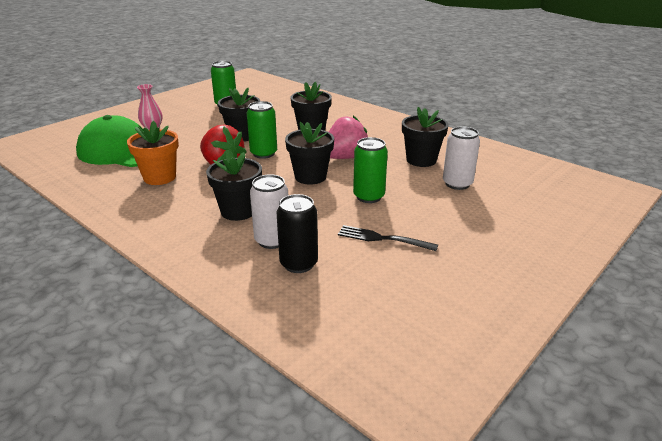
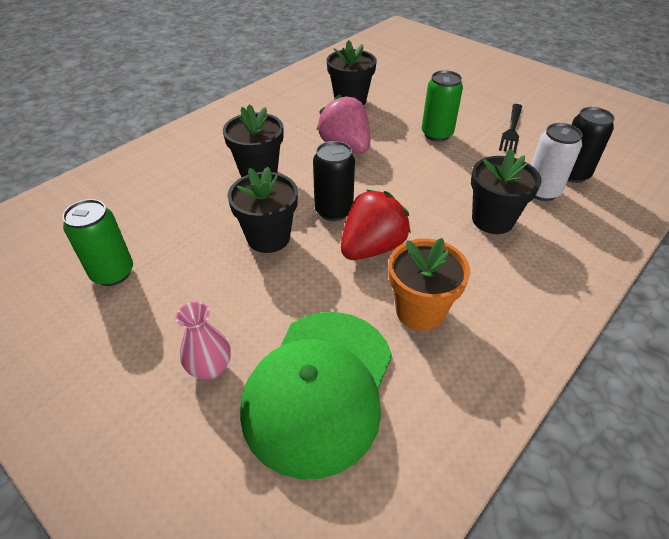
camera: 90 degrees left, 15 degrees up
(263, 153) = (333, 211): green can -> black can
(310, 177) = (398, 170): black flower pot -> none
(457, 184) = (401, 87): white can -> none

